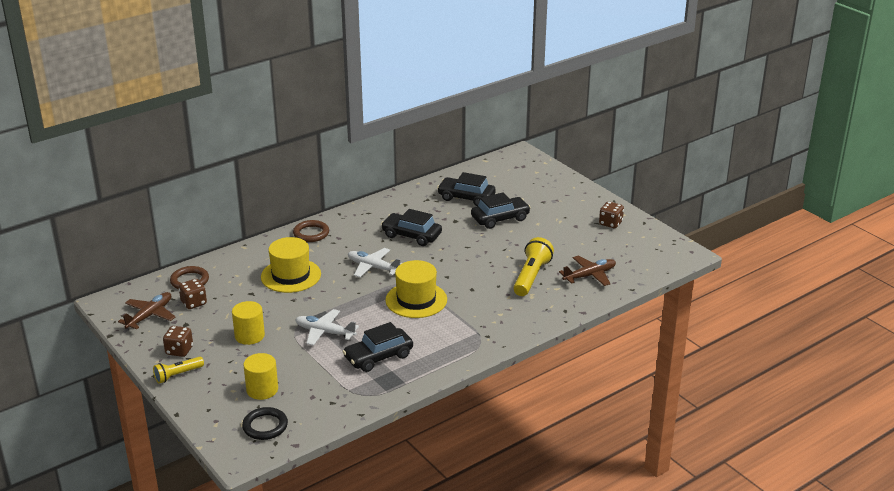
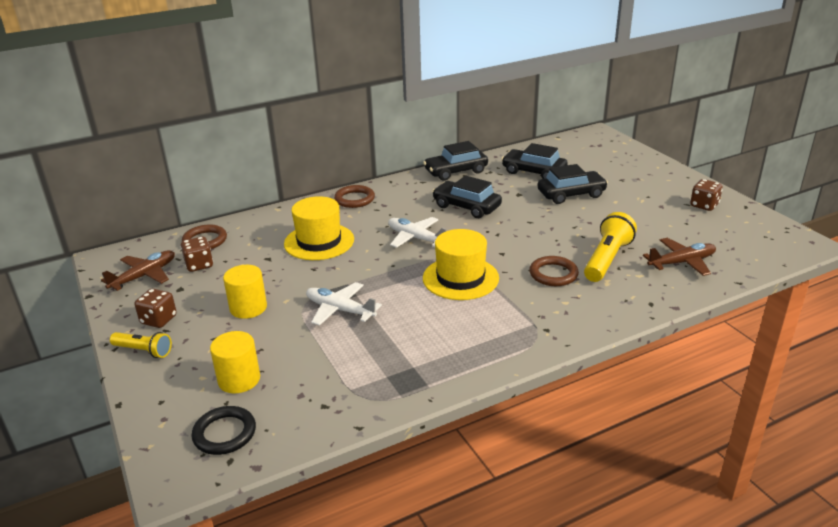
camera: 10 degrees right, 0 degrees up
(178, 375) = (143, 351): yellow flashlight -> yellow flashlight turned 135 degrees counterclockwise
(378, 357) = (400, 347): black car -> black car (456, 171)
(489, 292) = (553, 274): none -> brown ring

